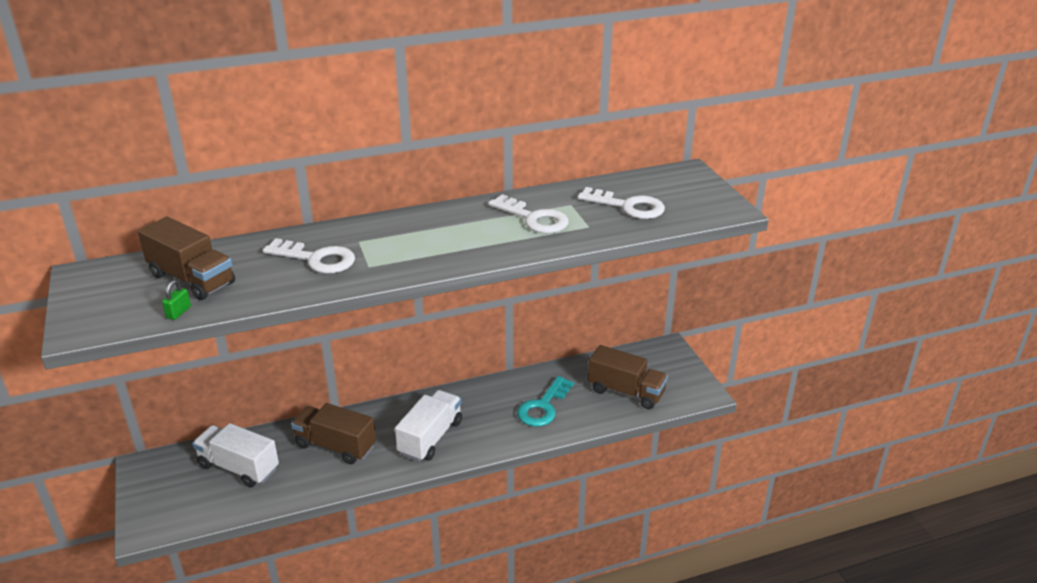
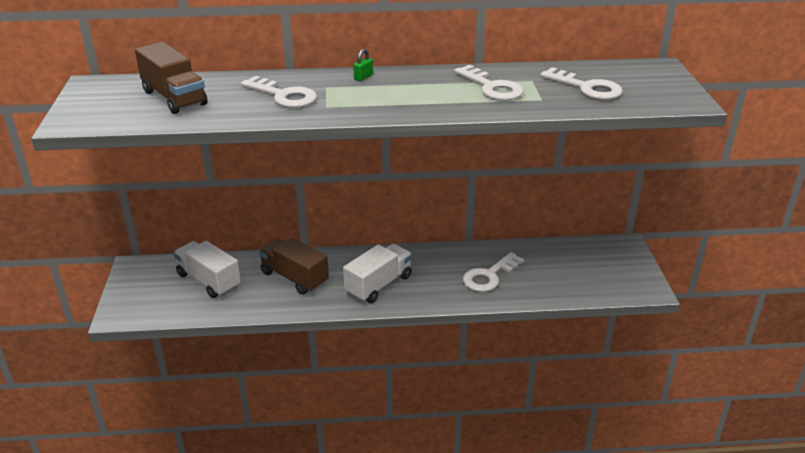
camera: 15 degrees right, 0 degrees up
(178, 312) = (152, 120): green padlock -> green padlock (363, 77)
(543, 407) = (489, 276): turquoise key -> white key
(626, 392) = (572, 276): brown truck -> none

